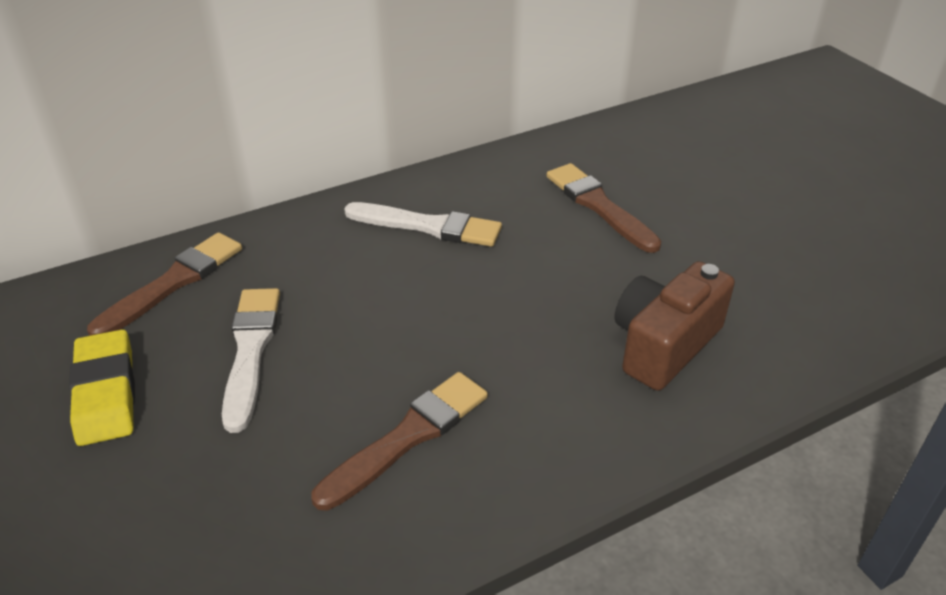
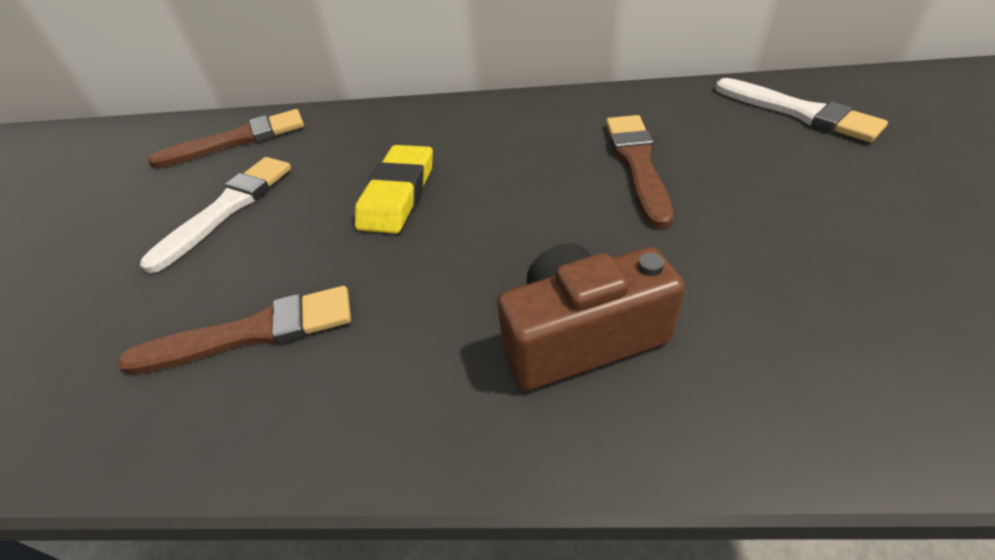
camera: 35 degrees right, 5 degrees up
(106, 392) = (114, 208): yellow eraser -> yellow eraser (398, 195)
(429, 226) = (458, 144): white brush -> white brush (799, 112)

